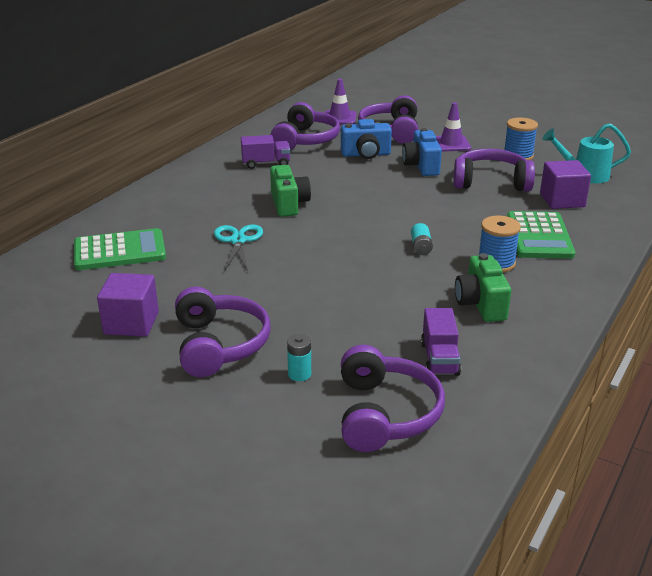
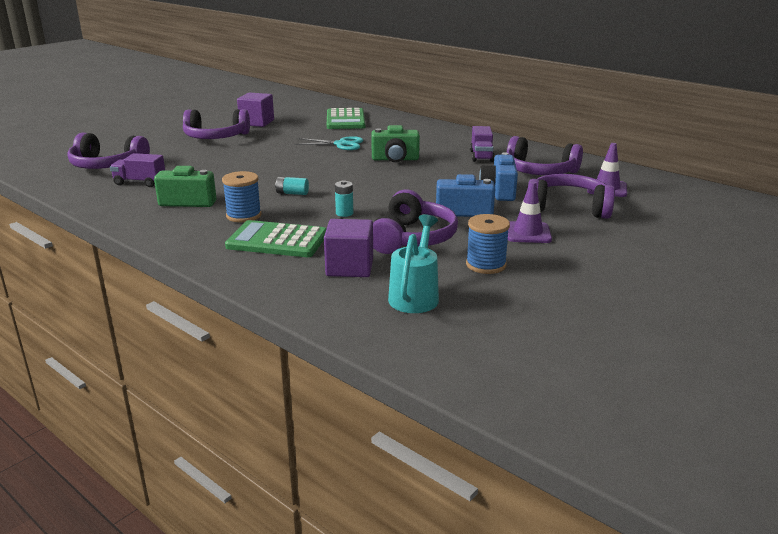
camera: 100 degrees right, 5 degrees down
(299, 374) = (167, 151): turquoise battery -> turquoise battery (344, 213)

